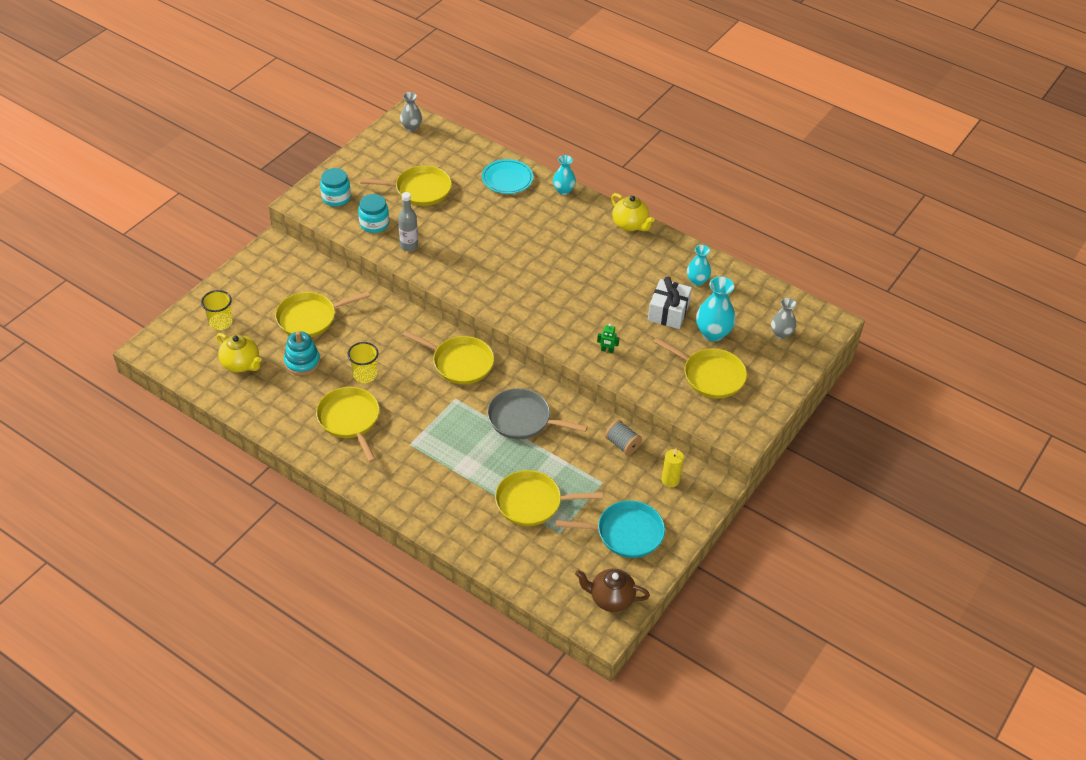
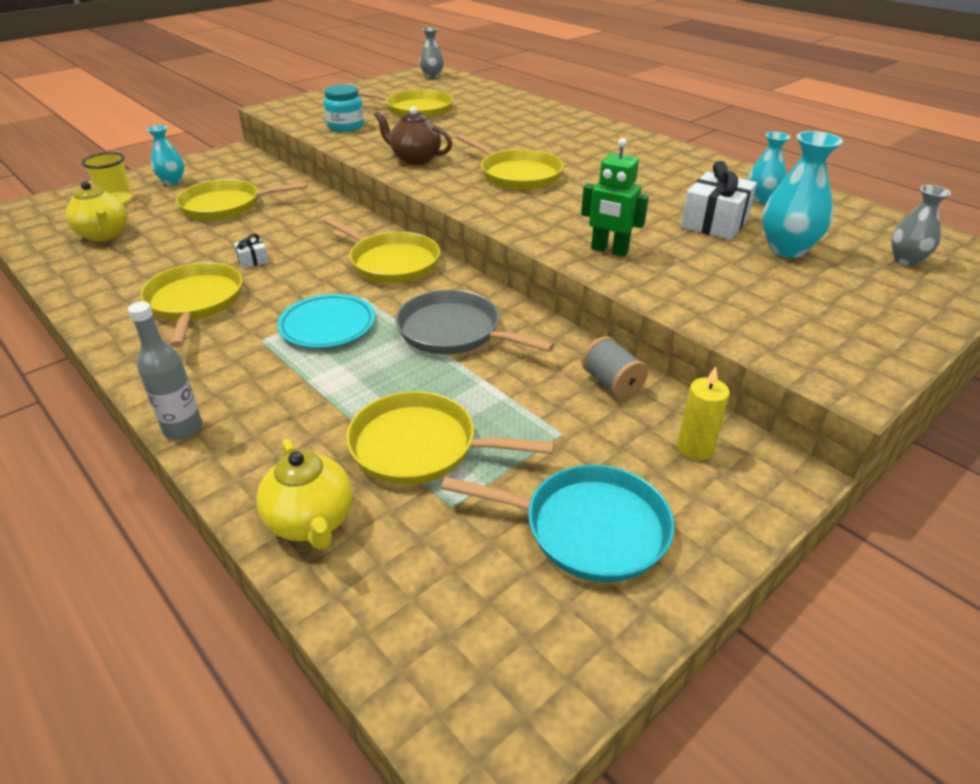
camera: 15 degrees right, 10 degrees down
(302, 362) = (181, 240): turquoise stacking toy -> none
(336, 198) = (316, 108): turquoise jar -> none
(365, 375) = (253, 260): yellow cup -> white gift
(409, 246) = (375, 143): grey bottle -> grey bottle (183, 429)
(507, 179) = (522, 110): turquoise plate -> turquoise plate (327, 326)
(563, 190) = (588, 121): turquoise vase -> turquoise vase (172, 181)
(607, 350) = (609, 250): green robot -> green robot, size x1.80
(610, 599) = (520, 669): brown teapot -> brown teapot (415, 159)
(630, 225) = (669, 149): yellow teapot -> yellow teapot (311, 522)
(710, 376) = (784, 295): yellow pan -> yellow pan (517, 175)

